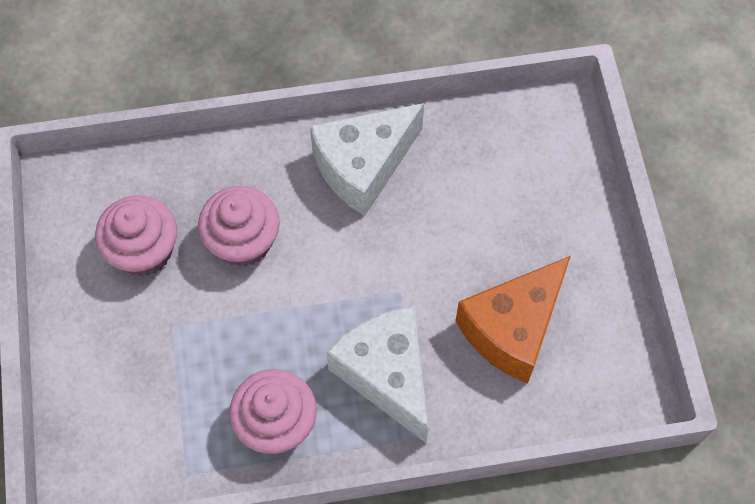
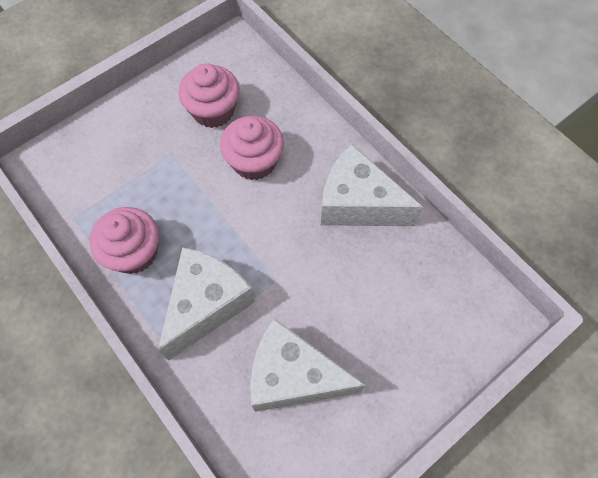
camera: 60 degrees right, 0 degrees up
(512, 329) = (293, 376): orange cheese -> white cheese

